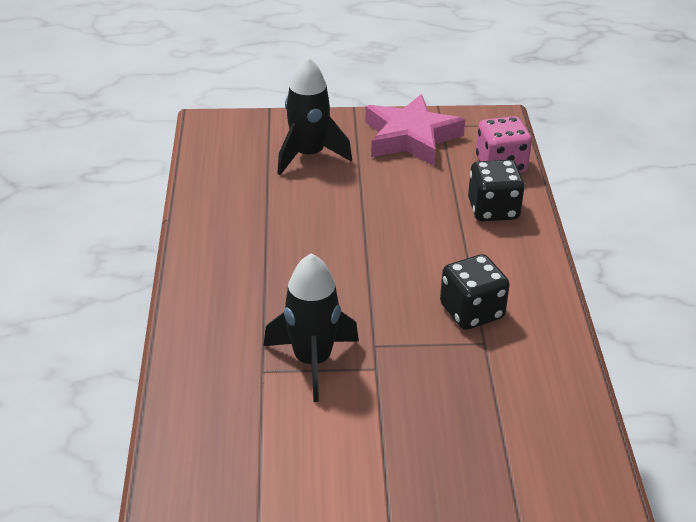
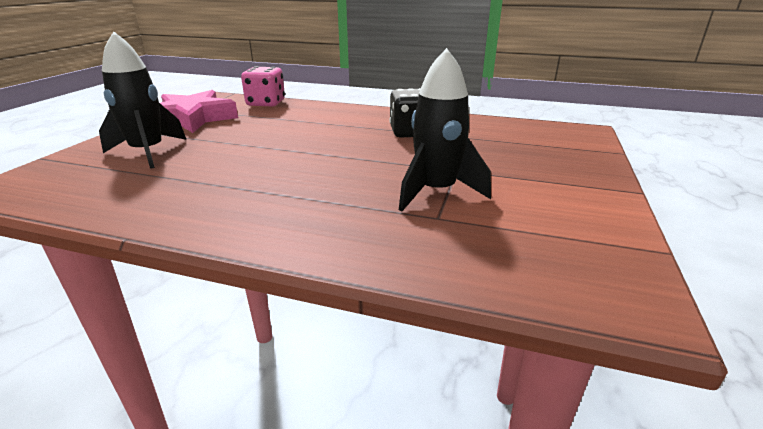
camera: 70 degrees left, 10 degrees down
(493, 210) = (310, 112): black dice -> none

